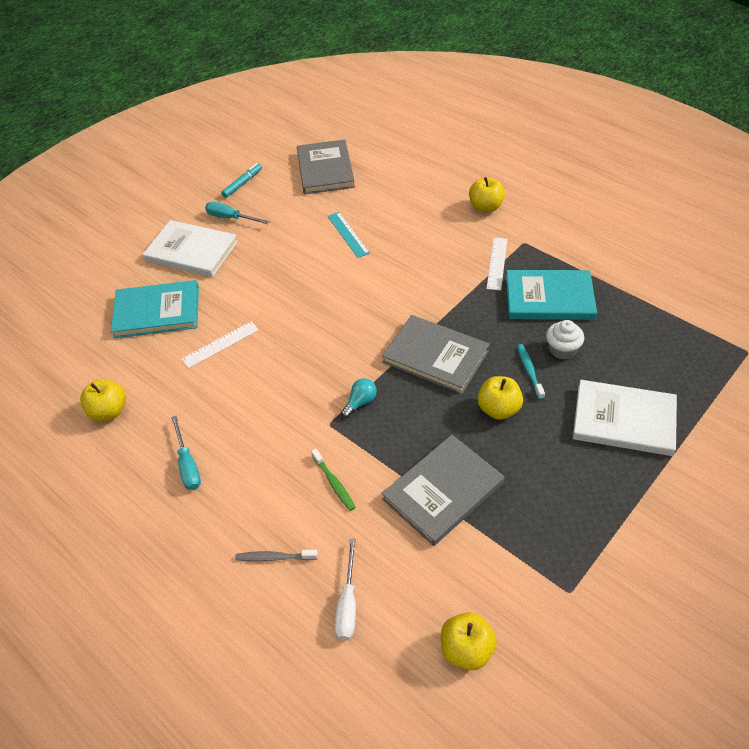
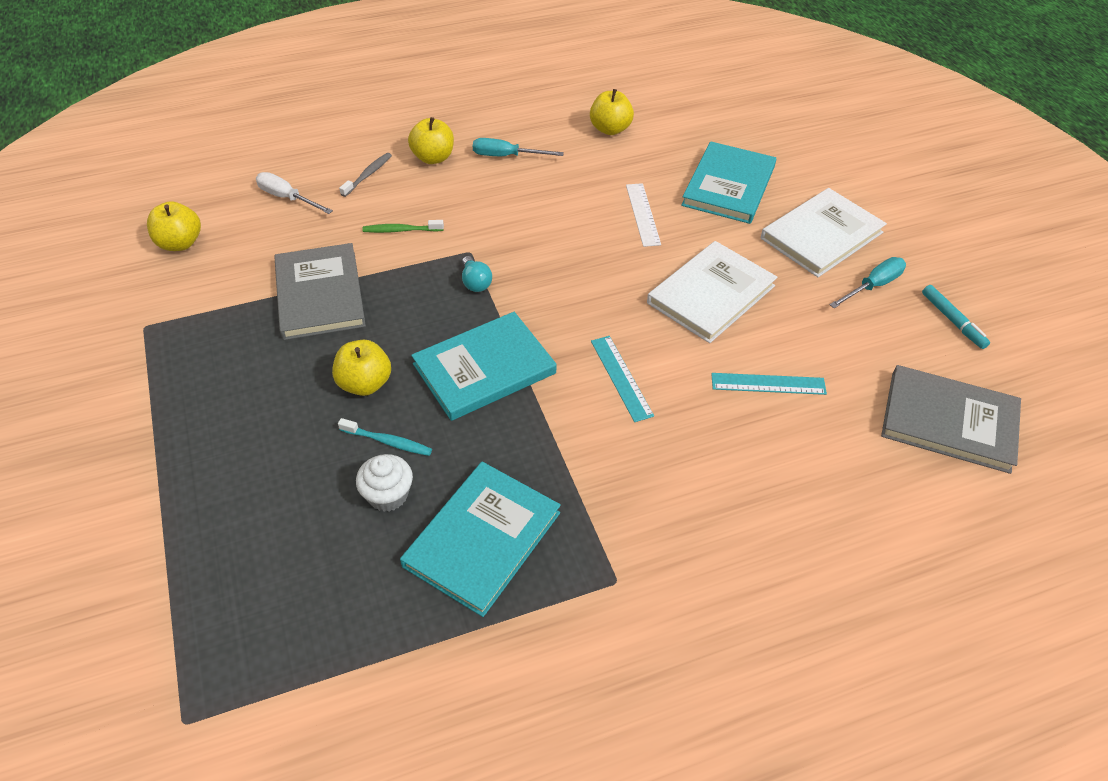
camera: 115 degrees right, 0 degrees up
(391, 292) = (621, 377): none -> turquoise ruler
(435, 356) = (484, 369): grey book -> turquoise book
(485, 207) = (735, 580): yellow apple -> yellow apple (433, 158)
(497, 263) = (595, 518): white ruler -> none
(624, 420) = (242, 487): white book -> white book (711, 294)

